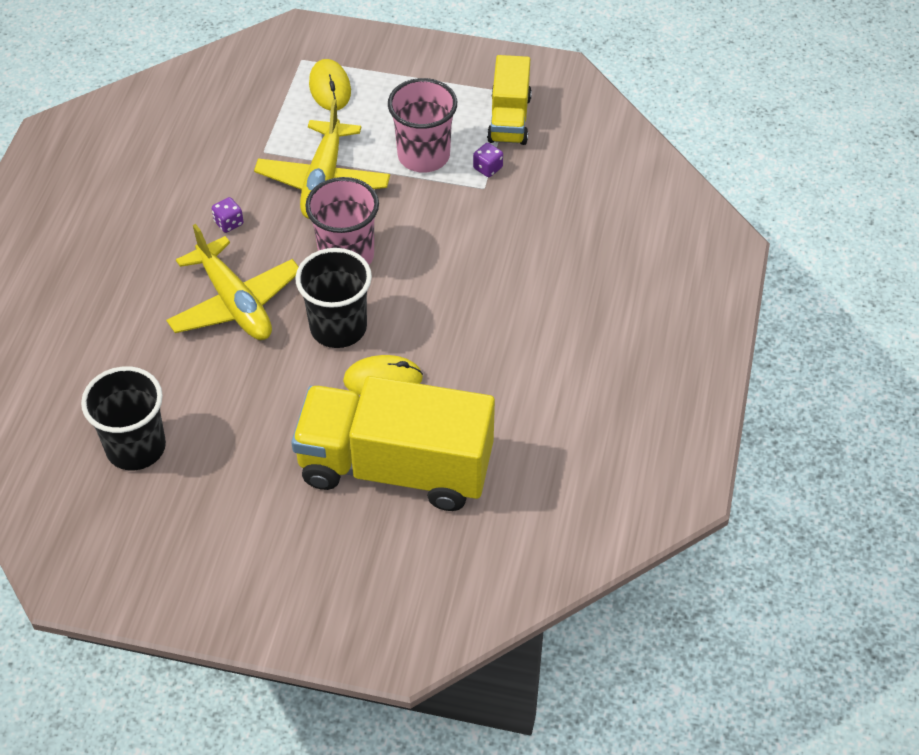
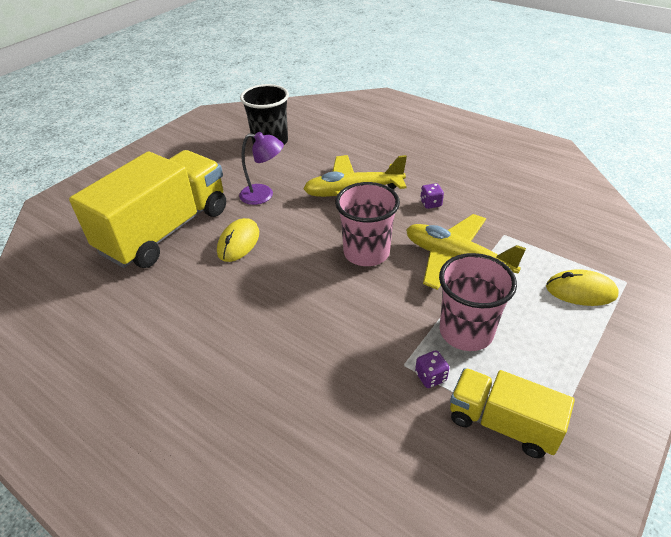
camera: 115 degrees right, 10 degrees down
(277, 396) = (263, 195): none -> purple lamp
(338, 327) = (300, 232): black cup -> none

